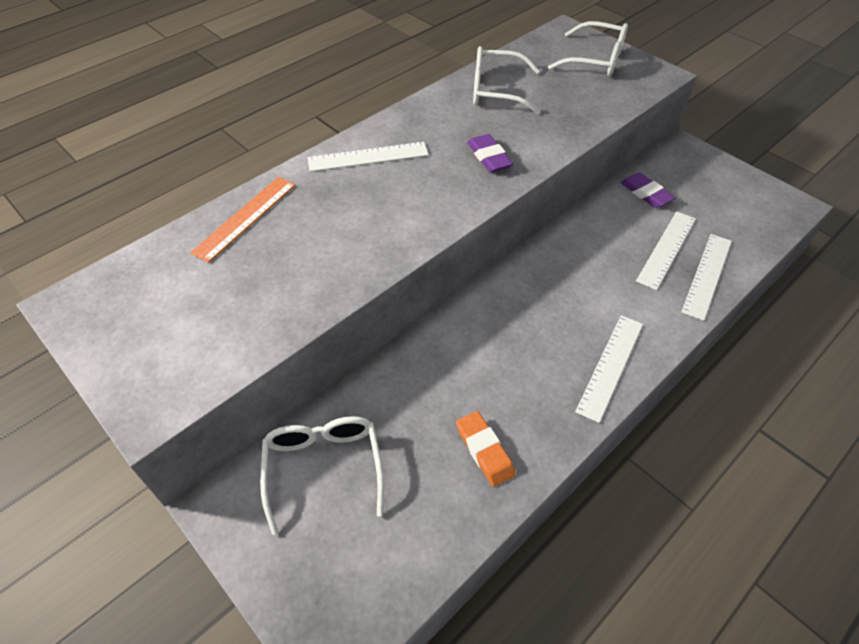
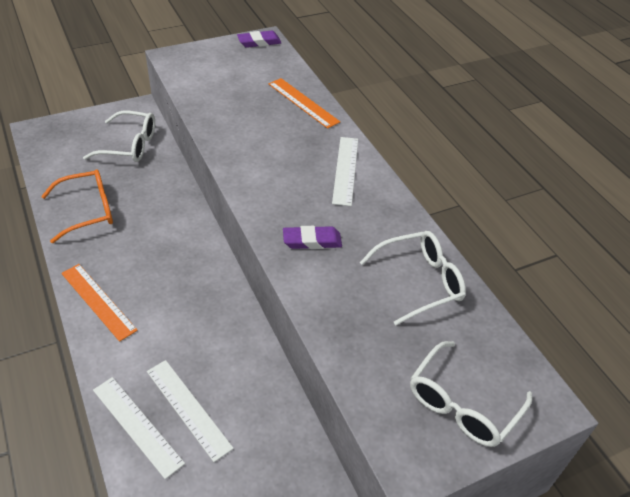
camera: 105 degrees right, 5 degrees down
(484, 450) = (88, 211): orange eraser -> orange glasses
(495, 90) = (420, 282): white glasses -> white glasses turned 45 degrees clockwise
(610, 366) = (98, 301): white ruler -> orange ruler
(646, 193) = (274, 434): purple eraser -> purple eraser (259, 42)

